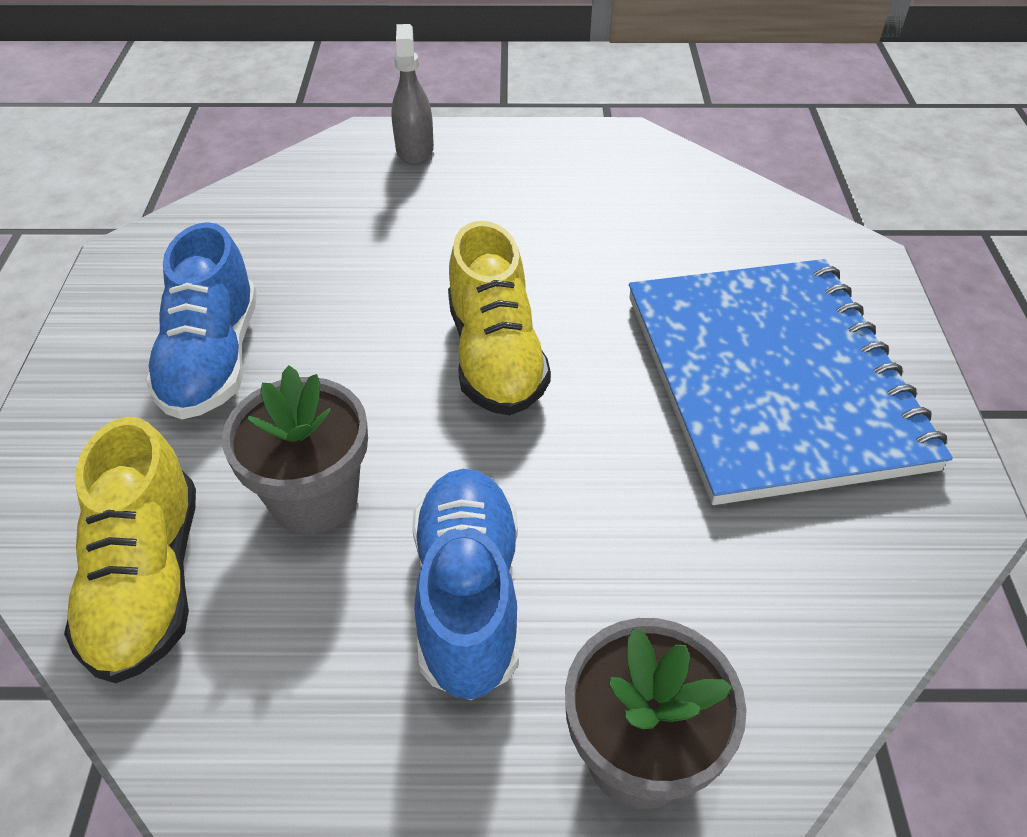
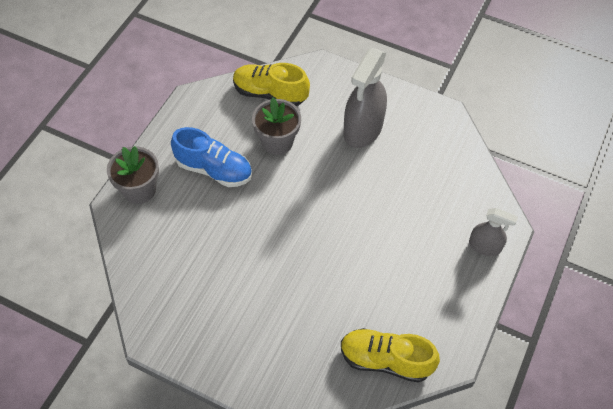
camera: 115 degrees right, 10 degrees up
(213, 359) = (363, 129): blue shoe -> grey spray bottle
(495, 357) = (314, 220): yellow shoe -> yellow shoe (385, 360)
(772, 379) = (245, 314): blue notebook -> none

